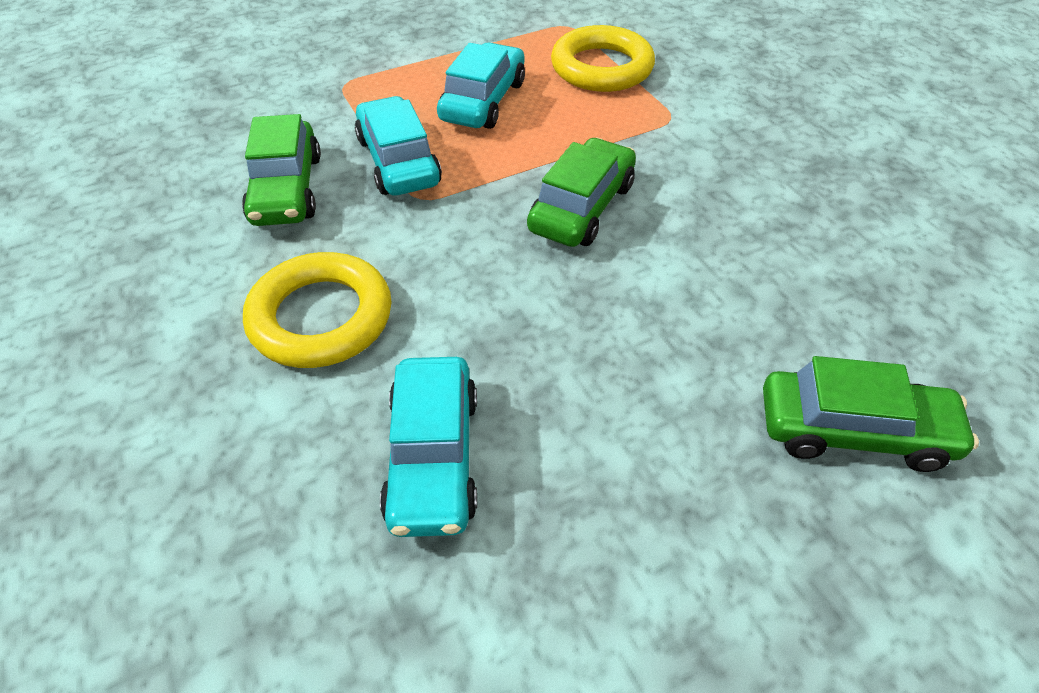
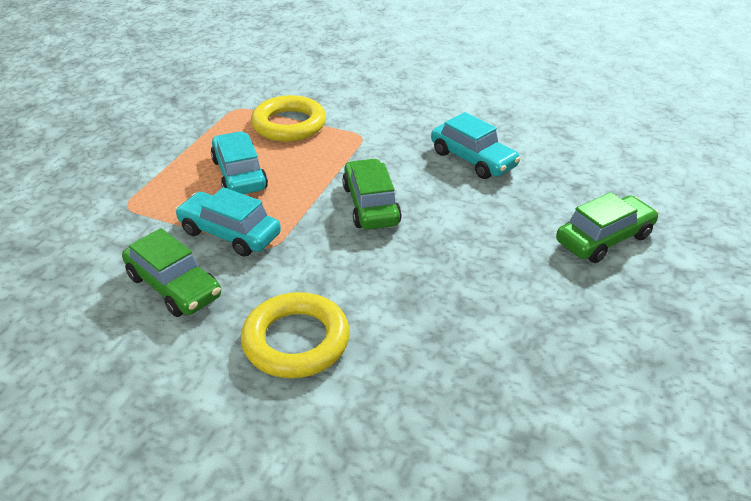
camera: 40 degrees left, 10 degrees down
(433, 457) = (446, 366): turquoise car -> turquoise car (473, 159)

